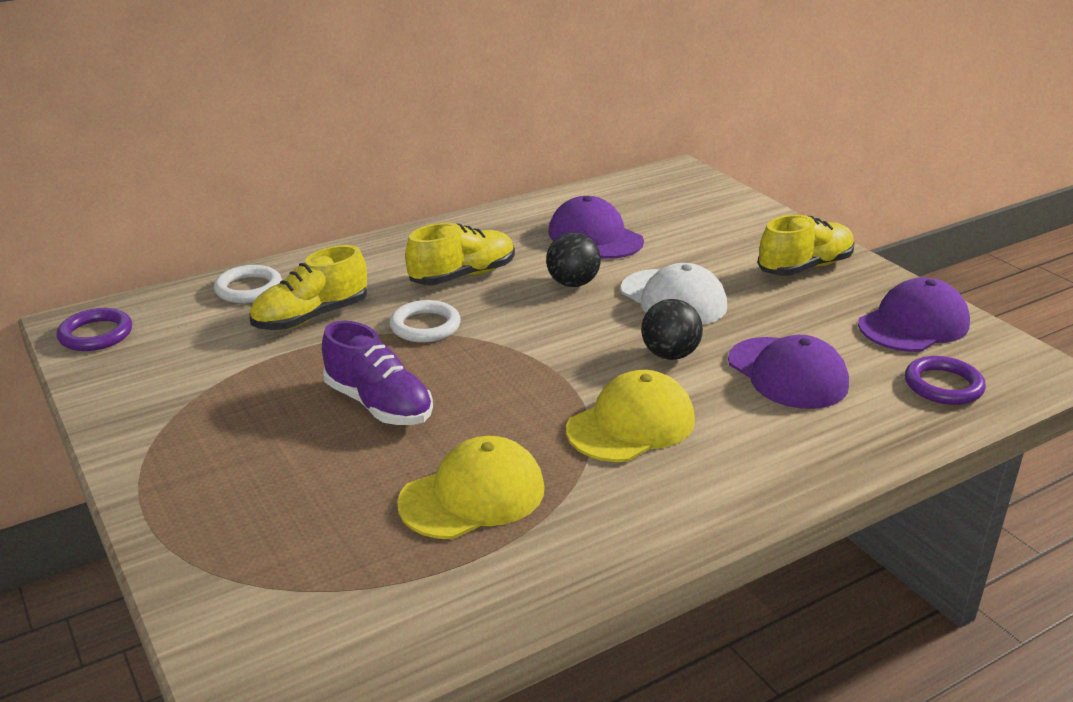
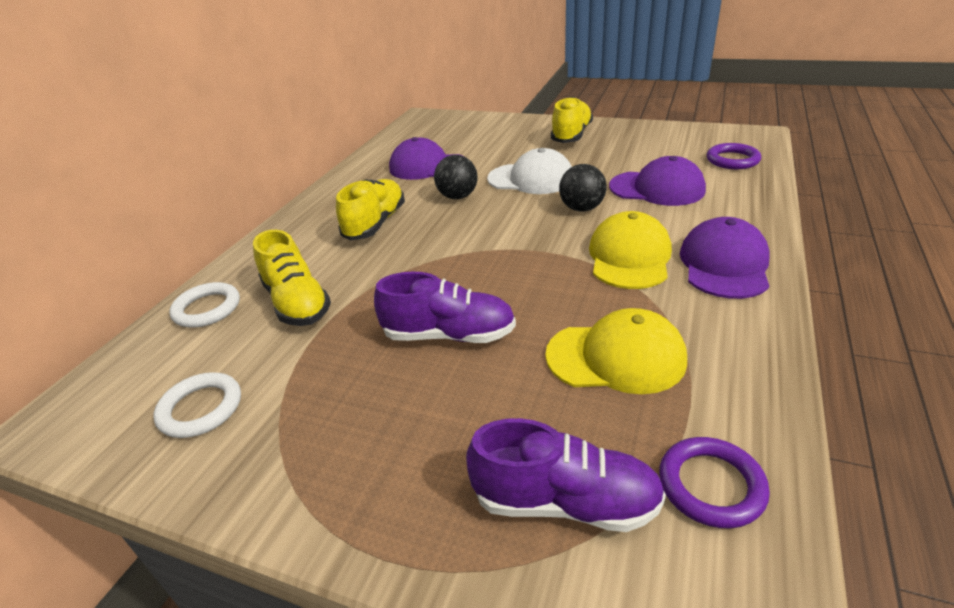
camera: 35 degrees left, 5 degrees up
(96, 334) = (89, 422): purple ring -> purple ring (711, 485)
(283, 558) = (565, 502): none -> purple shoe
(311, 317) = (297, 303): yellow shoe -> yellow shoe turned 45 degrees counterclockwise
(425, 326) = (399, 266): white ring -> white ring (201, 408)
(473, 495) = (616, 357): yellow cap -> yellow cap turned 75 degrees clockwise
(913, 324) = (668, 139): purple cap -> purple cap (724, 264)

